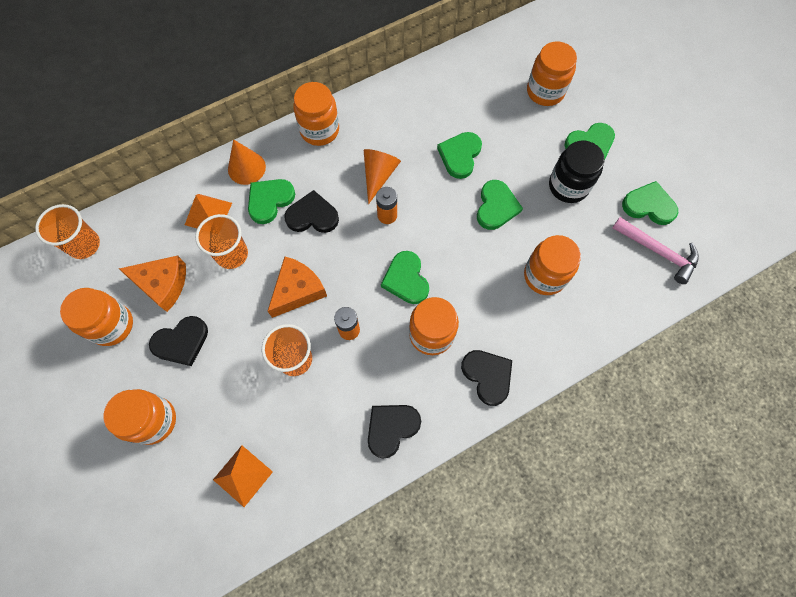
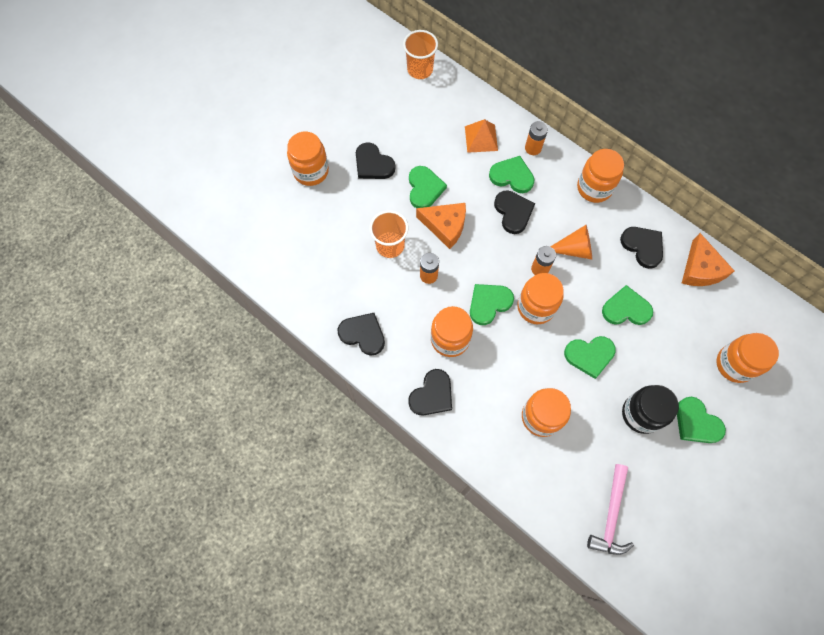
camera: 70 degrees right, 0 degrees up
(112, 325) = (368, 114): orange jar -> orange jar (536, 307)
(163, 284) = (411, 133): orange cheese -> orange cheese (700, 269)
(232, 254) = (455, 168): orange cup -> none
(242, 475) = (293, 244): orange pyramid -> none
(246, 168) = (533, 148): orange cone -> orange battery
(401, 115) = (643, 246): none -> black heart
(649, 205) = (656, 496): green heart -> green heart (424, 188)

